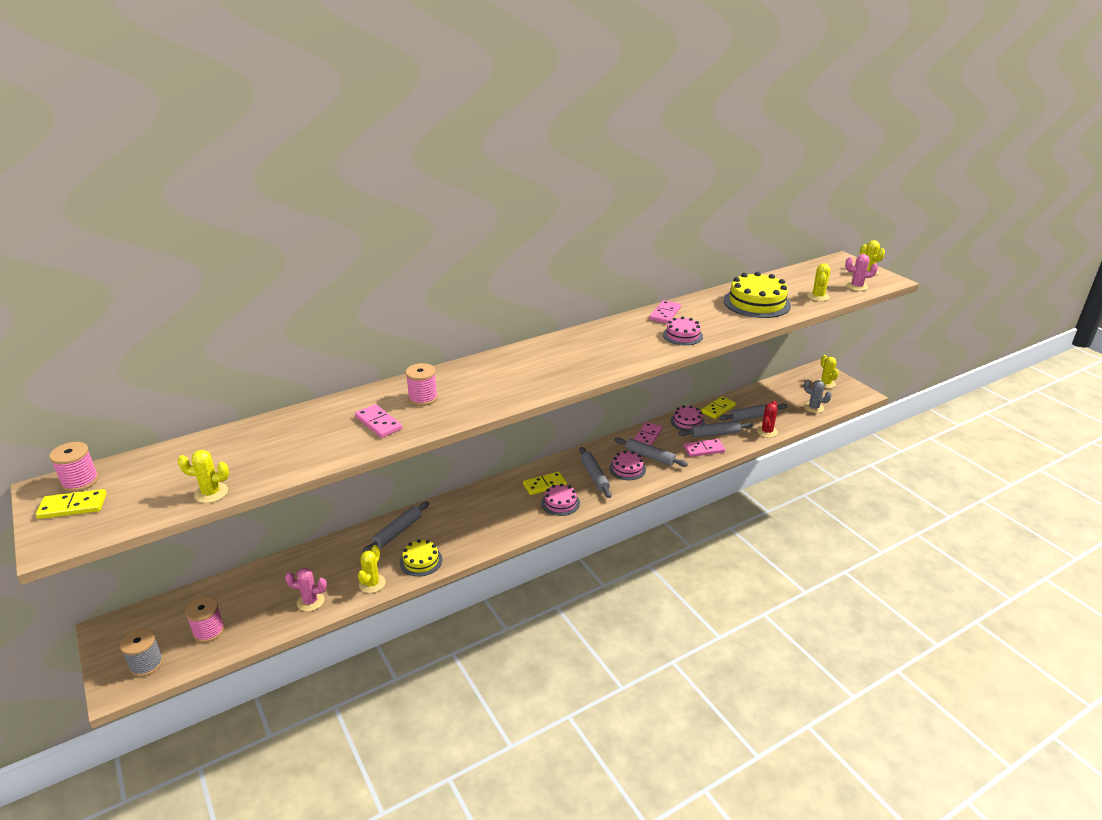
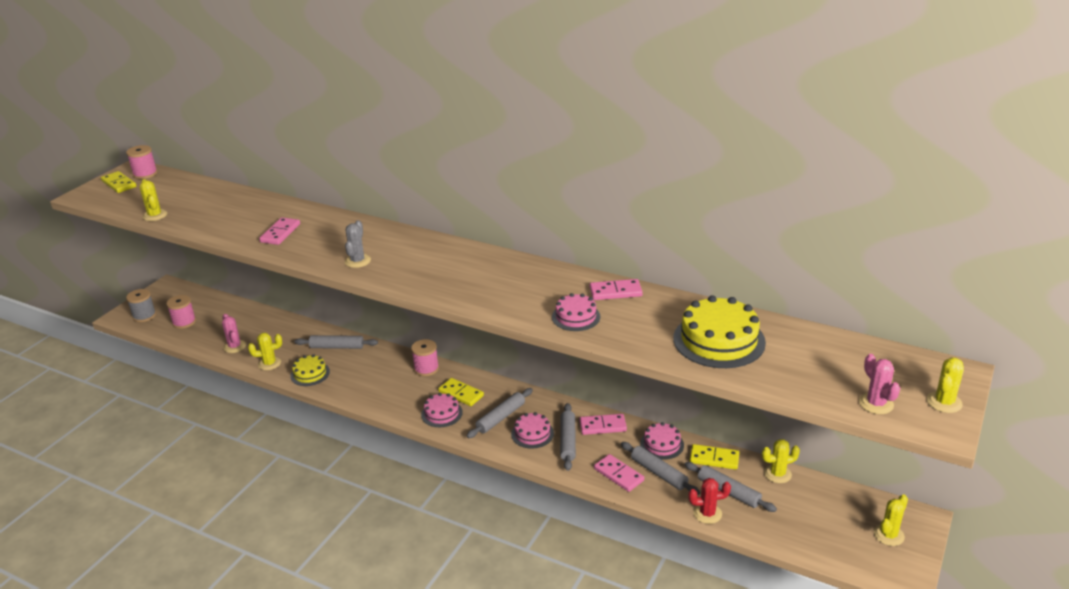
camera: 60 degrees right, 0 degrees up
(423, 398) = (331, 235): pink spool -> pink spool (426, 368)
(813, 408) = (810, 540): grey cactus -> grey cactus (357, 261)
(818, 296) = (798, 380): yellow cactus -> yellow cactus (777, 474)

